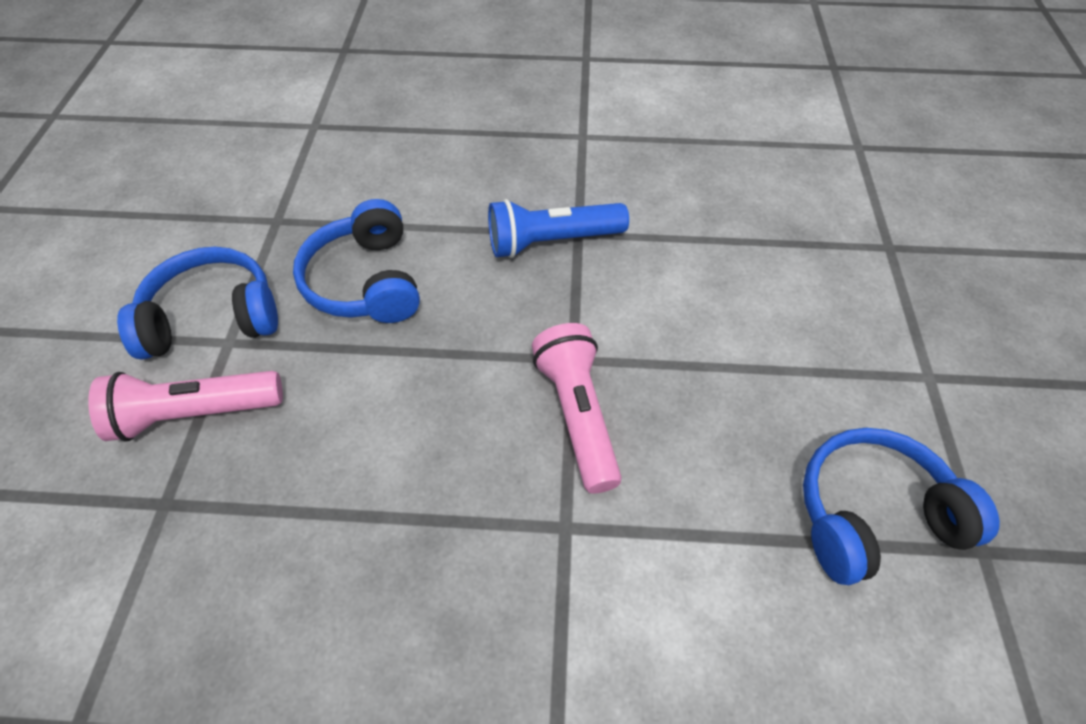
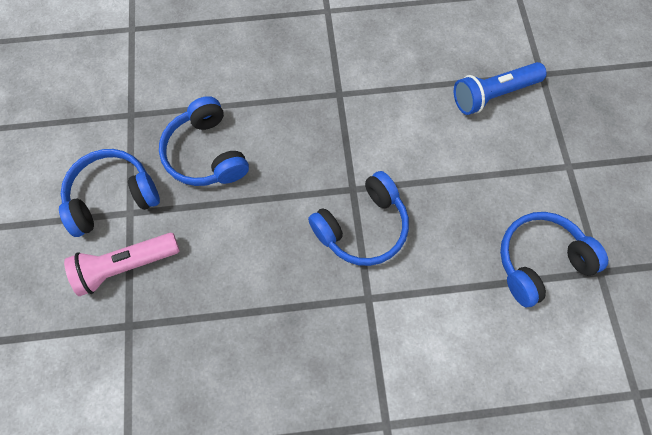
camera: 10 degrees left, 15 degrees up
(552, 242) = (323, 103): blue flashlight -> blue flashlight (493, 94)
(577, 415) = (362, 227): pink flashlight -> blue headphones

